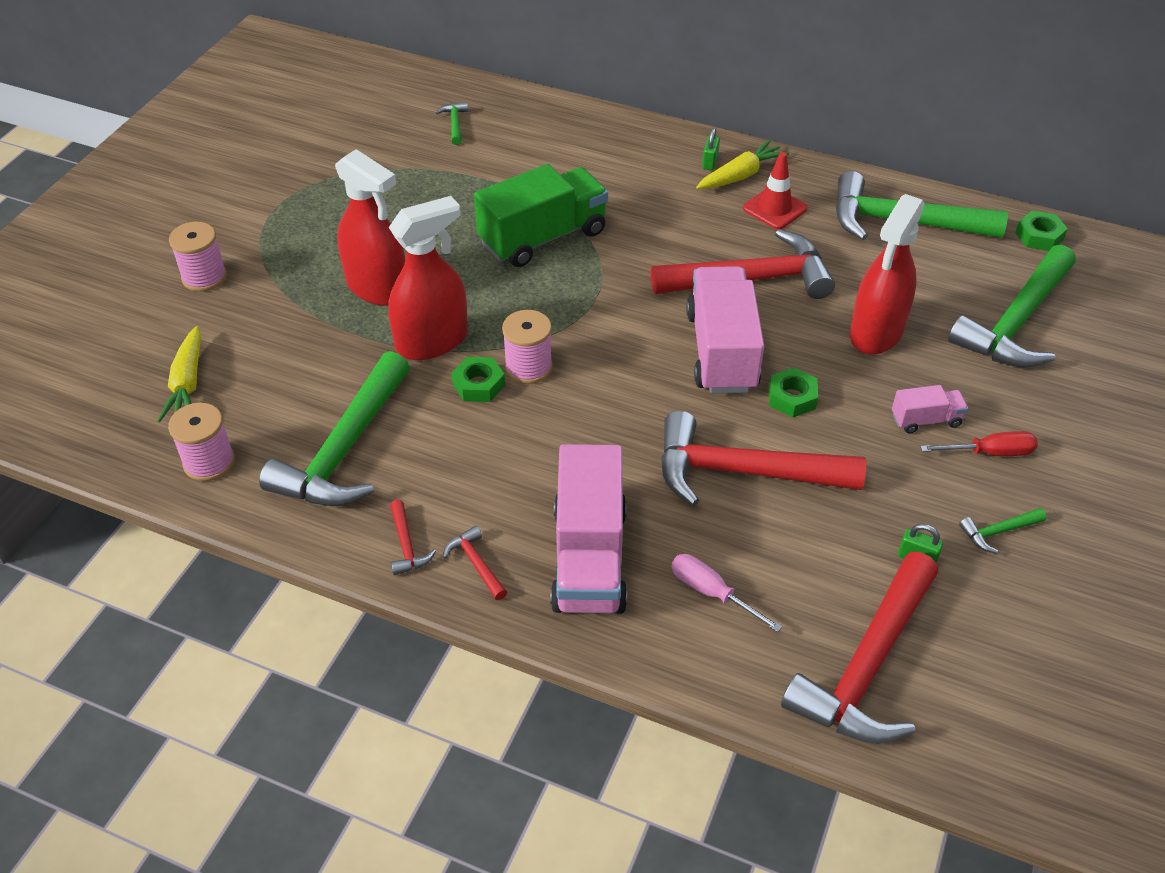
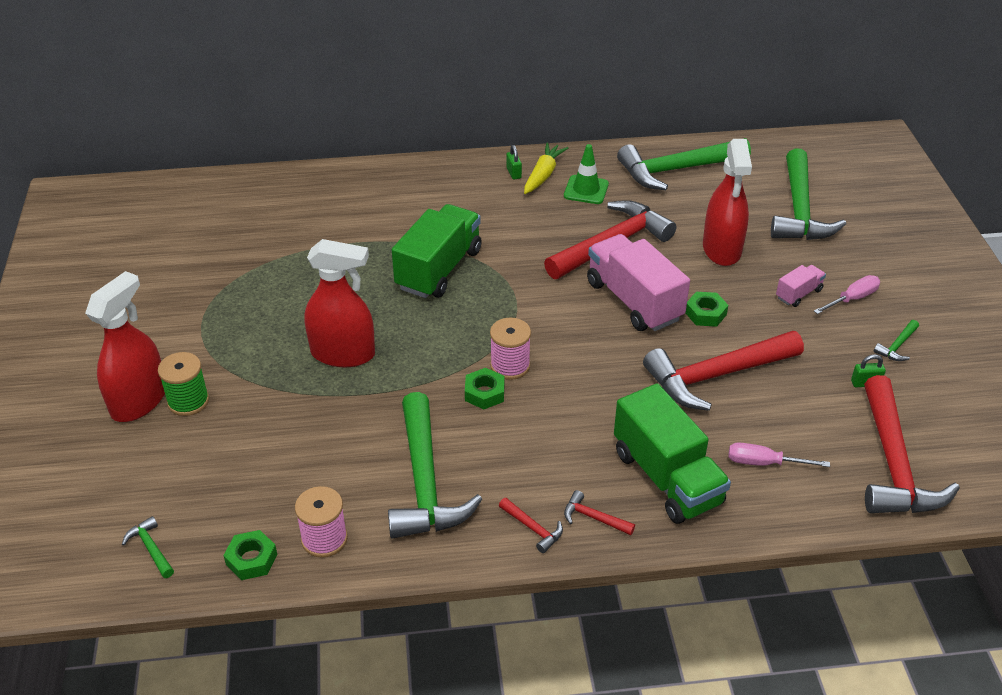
camera: 30 degrees left, 5 degrees down
(187, 384) = (251, 489): yellow carrot -> none
(204, 277) = (188, 401): pink spool -> green spool
(432, 341) = (422, 376): red spray bottle -> red spray bottle (139, 401)
(455, 124) = (295, 209): green hammer -> green hammer (151, 548)
(589, 558) = (666, 477): pink truck -> green truck
(775, 208) = (586, 190): red traffic cone -> green traffic cone
(990, 452) = (852, 299): red screwdriver -> pink screwdriver
(1039, 236) = (767, 149): green nut -> green nut (251, 559)

